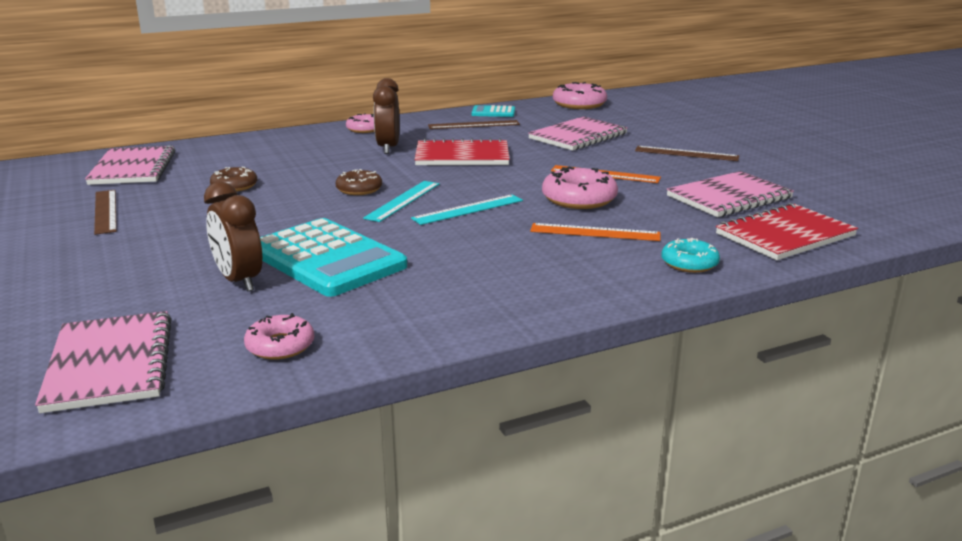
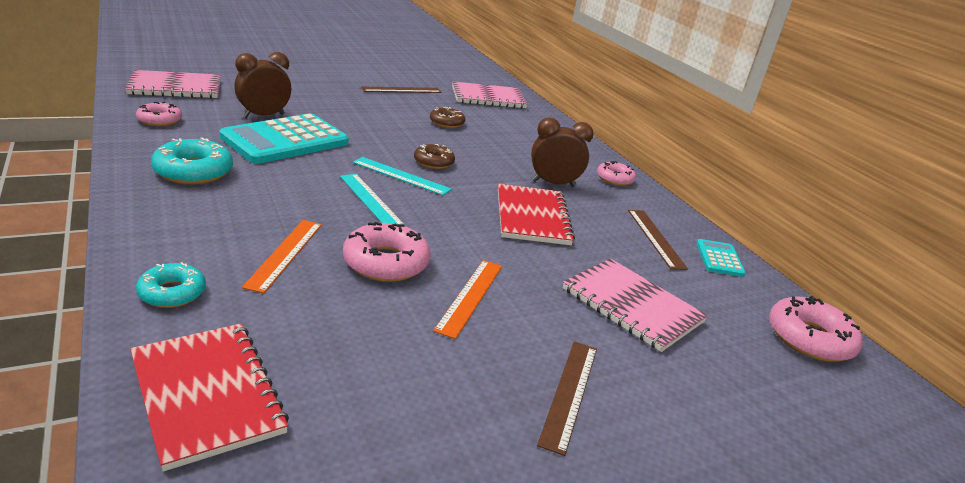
camera: 85 degrees right, 5 degrees up
(448, 294) = (193, 171): none -> turquoise donut
(729, 197) = (365, 383): pink notebook -> none

